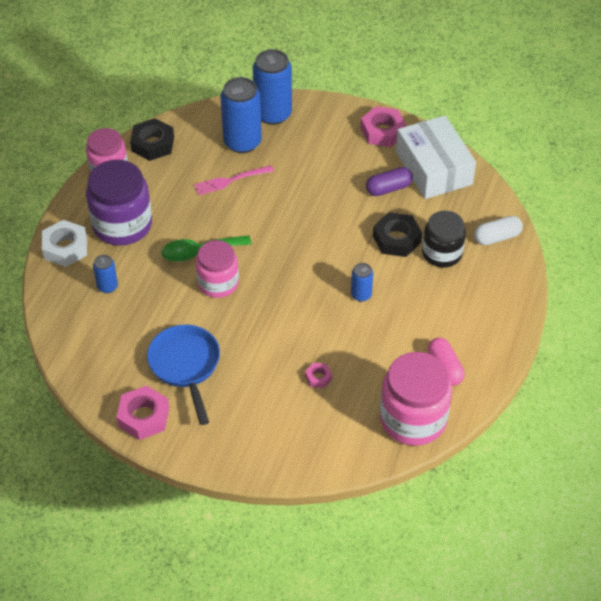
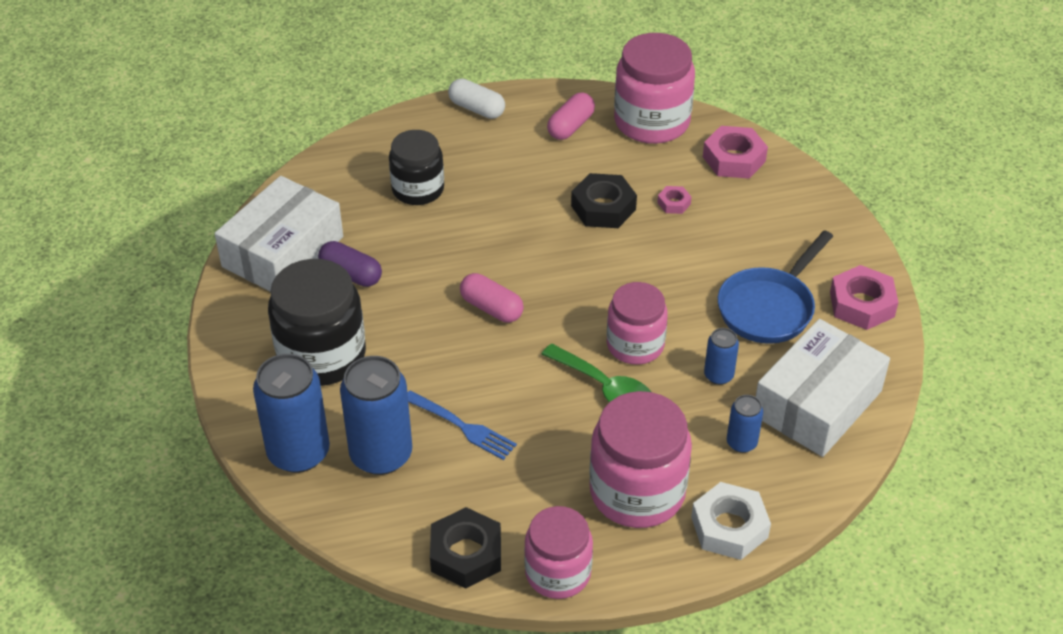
camera: 125 degrees left, 5 degrees down
(98, 339) = (817, 403): none -> white box
(122, 225) = (637, 492): purple jar -> pink jar
(231, 180) = (462, 426): pink fork -> blue fork
(305, 235) = (491, 308): none -> pink capsule
(333, 149) = (322, 355): none -> black jar
(361, 295) = (536, 223): blue can -> blue can (718, 375)
(382, 131) = (249, 325): pink nut -> pink nut (734, 159)
(396, 239) = (428, 232): black nut -> black nut (603, 208)
(497, 237) = (356, 159): white capsule -> white capsule (476, 109)

